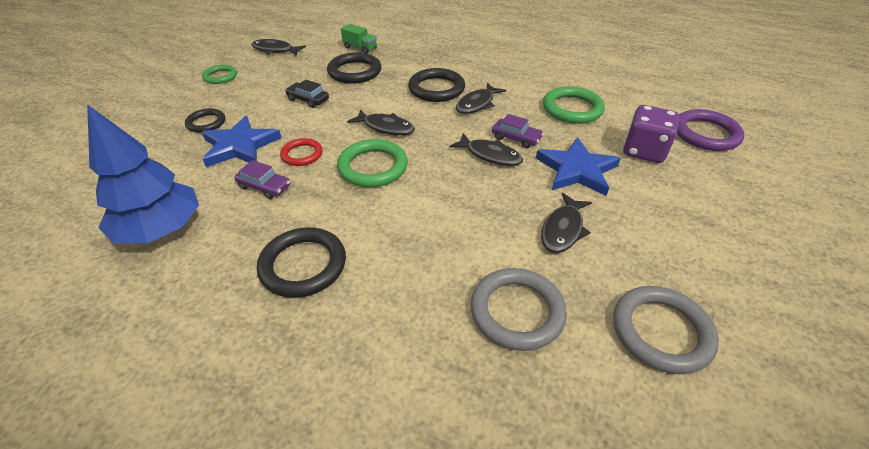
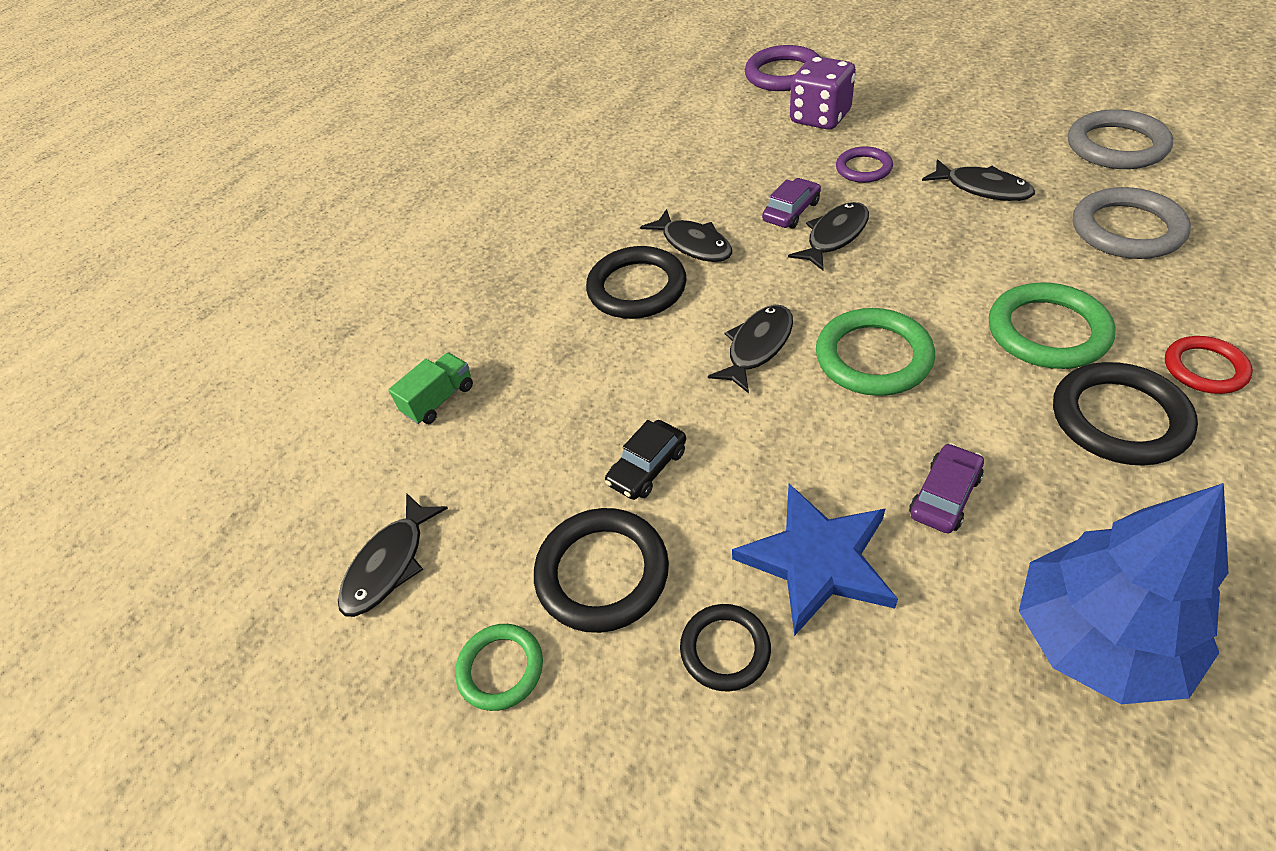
camera: 75 degrees left, 5 degrees up
(302, 154) = (843, 454): red ring -> red ring (1204, 368)
(354, 72) = (545, 402): black ring -> black ring (602, 573)
(572, 109) = (717, 159): green ring -> green ring (1047, 331)
(576, 170) = (863, 168): blue star -> purple ring

